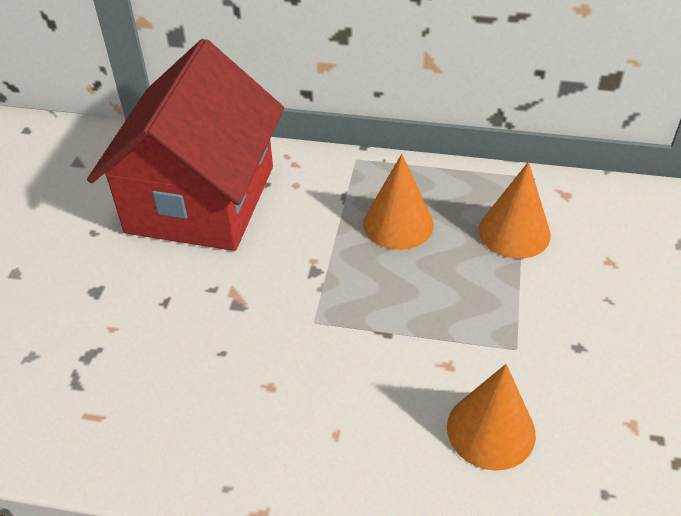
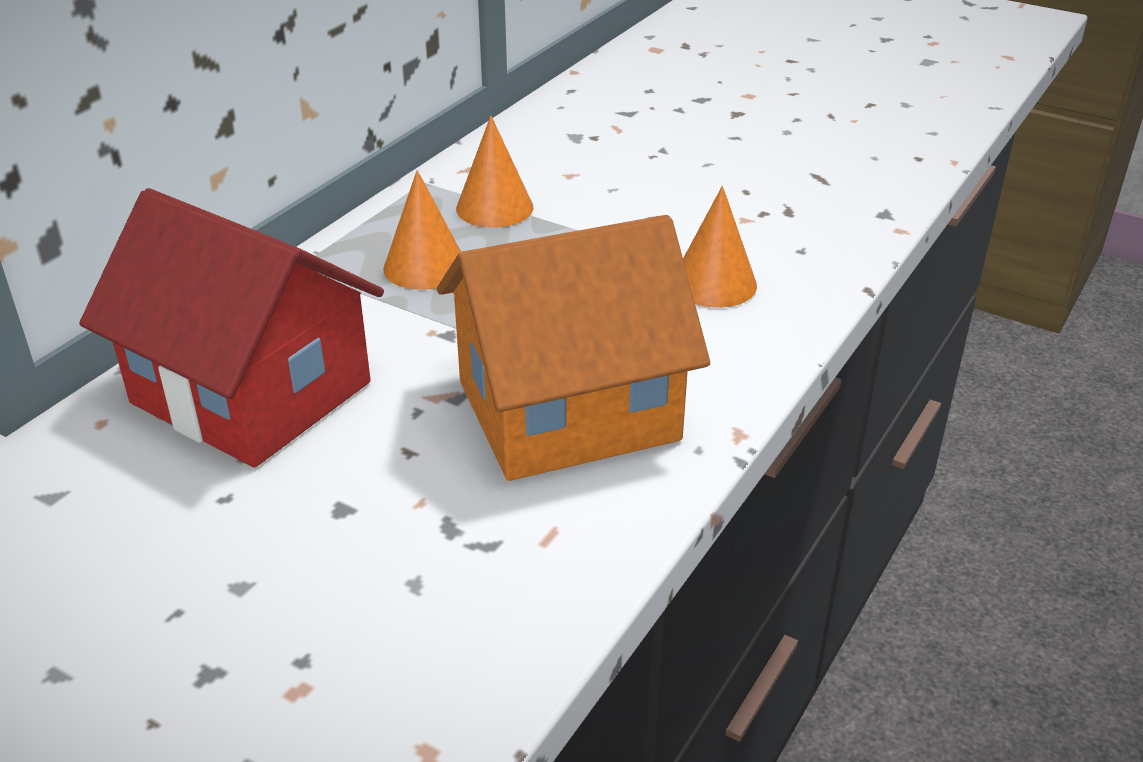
camera: 70 degrees left, 10 degrees down
(245, 379) = (568, 410): none -> orange house

